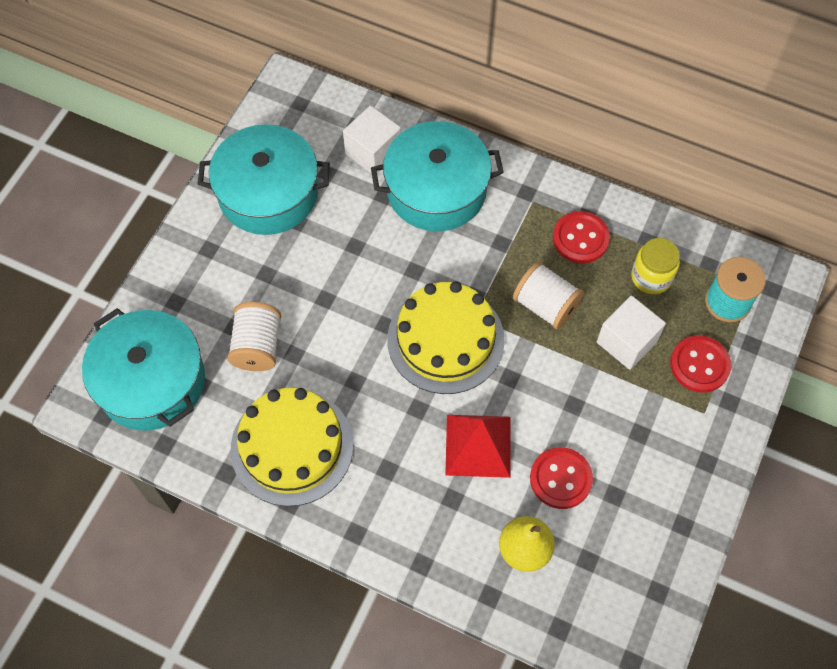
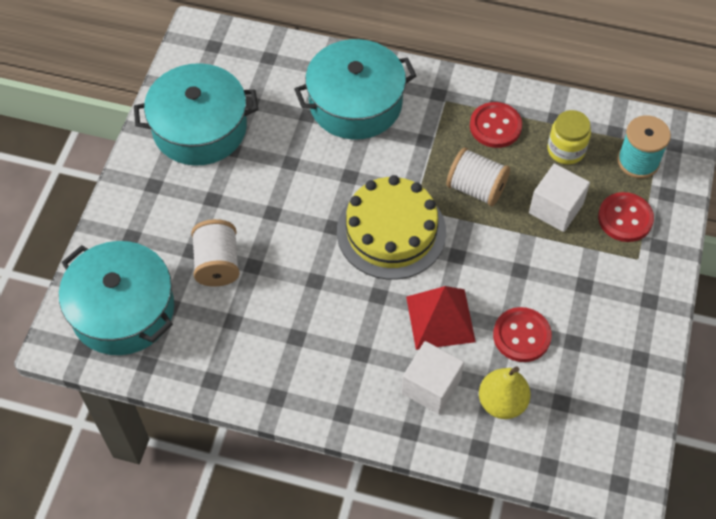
camera: 10 degrees left, 5 degrees down
(292, 447) = (268, 347): yellow cake -> none
(373, 152) = (290, 79): white cube -> white cube (431, 386)

